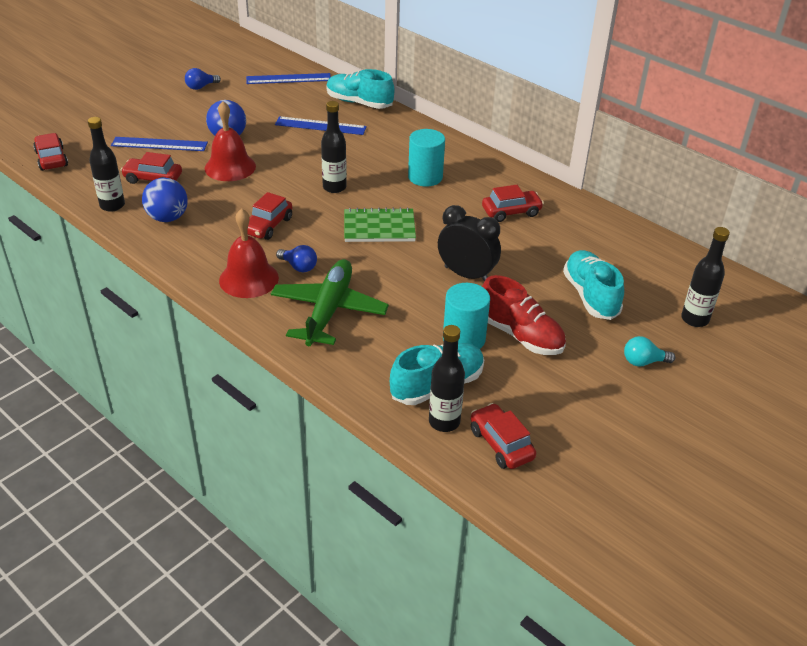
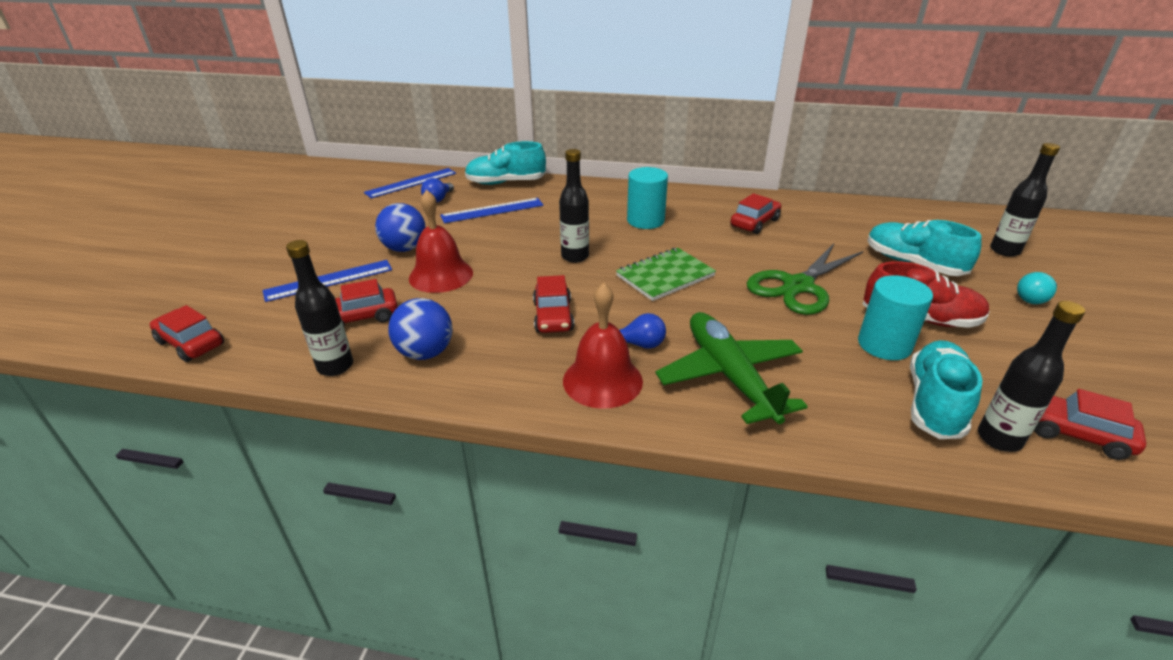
camera: 30 degrees left, 5 degrees down
(201, 87) = (321, 214): blue light bulb -> blue light bulb (438, 199)
(466, 275) = (798, 286): black clock -> green scissors

